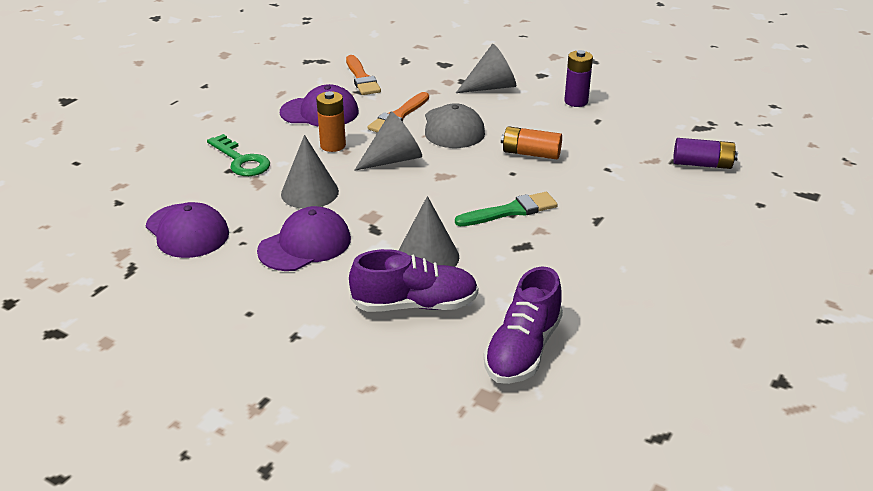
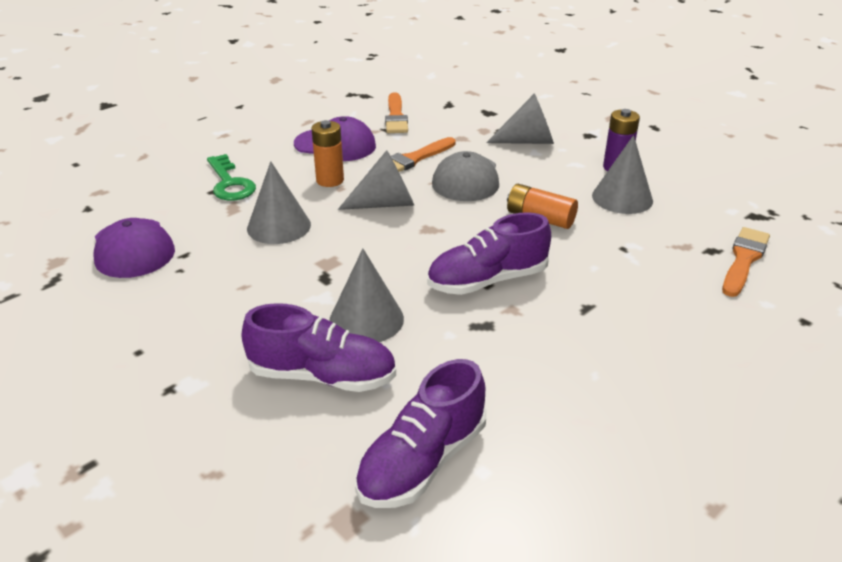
camera: 15 degrees right, 0 degrees up
(305, 245) = (241, 283): purple cap -> none
(511, 211) = (487, 280): green brush -> purple shoe
(590, 127) = (622, 198): none -> grey cone
(702, 164) = (744, 259): purple battery -> orange brush

